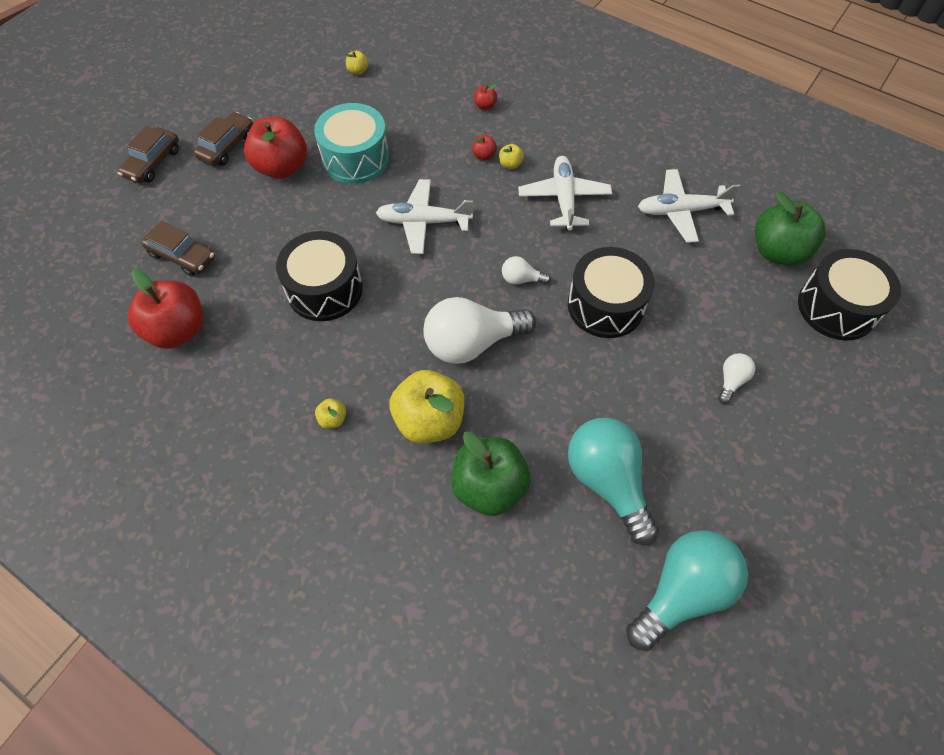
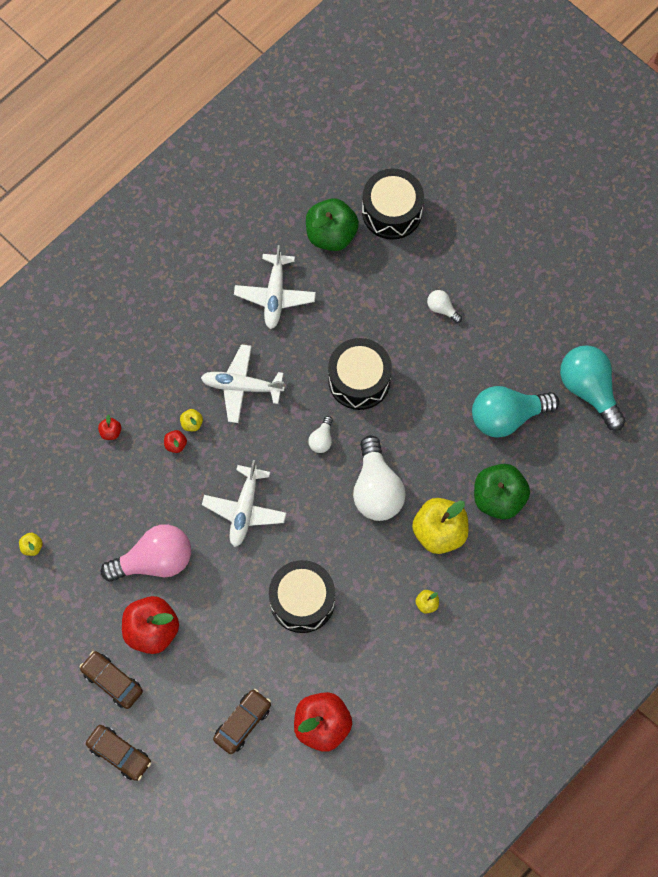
camera: 80 degrees left, 10 degrees up
(355, 158) = (154, 560): turquoise drum -> pink light bulb

